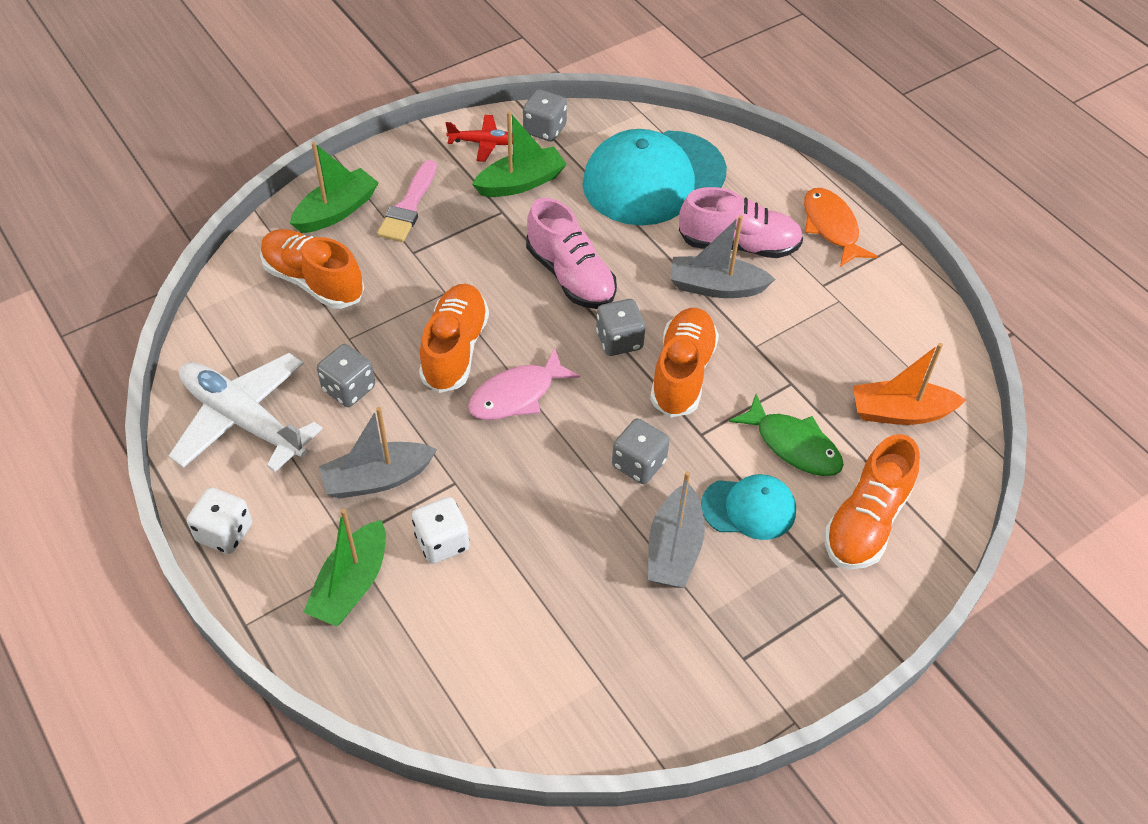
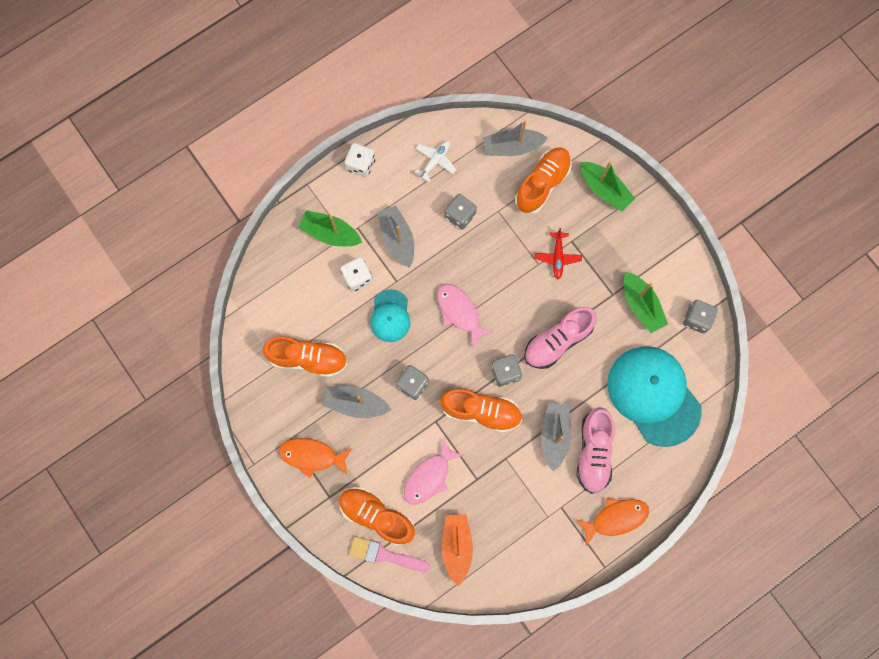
camera: 90 degrees right, 25 degrees up
(242, 315) = (512, 147): none -> grey boat
(243, 419) = (435, 161): white plane -> white plane, size x0.50
(408, 206) = (612, 234): pink brush -> pink brush (384, 555)
(454, 349) = (493, 273): orange shoe -> orange shoe (308, 358)
(484, 143) = (678, 278): red plane -> red plane (557, 257)
(749, 508) = (383, 447): turquoise cap -> turquoise cap (390, 316)
(772, 620) = (312, 456): none -> orange fish
(793, 445) = (429, 477): green fish -> pink fish

